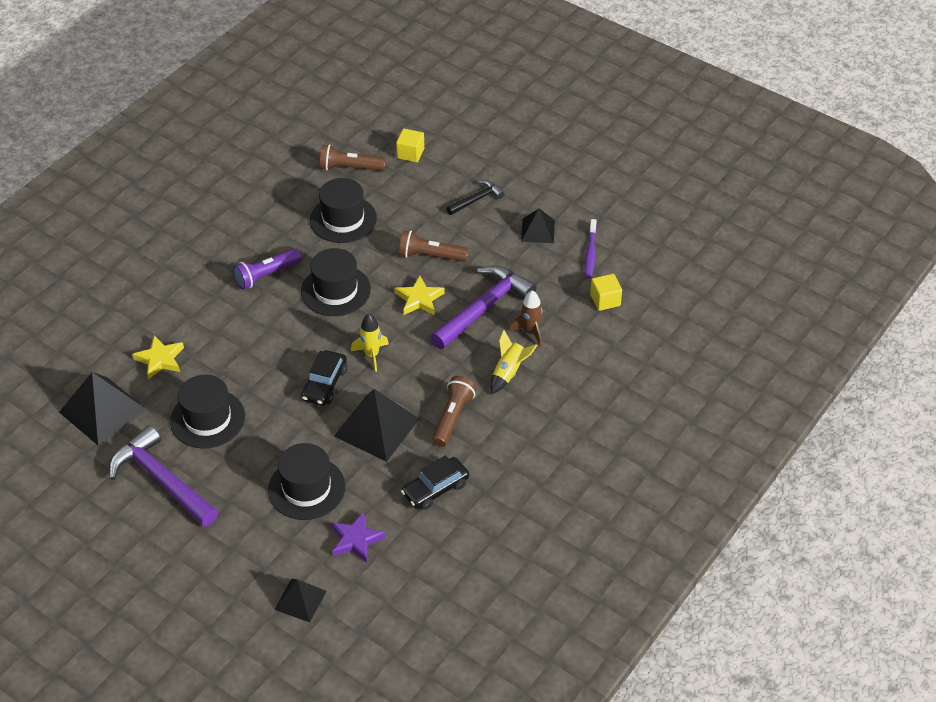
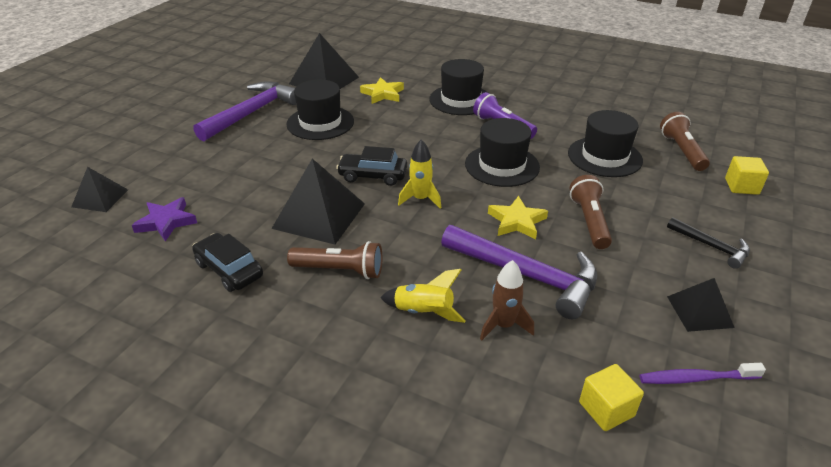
camera: 80 degrees right, 10 degrees down
(306, 488) = (237, 183): black hat -> black hat (460, 100)

